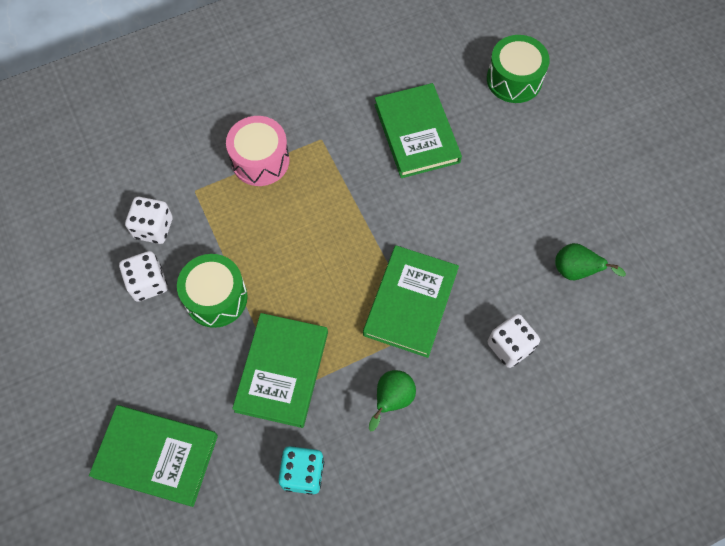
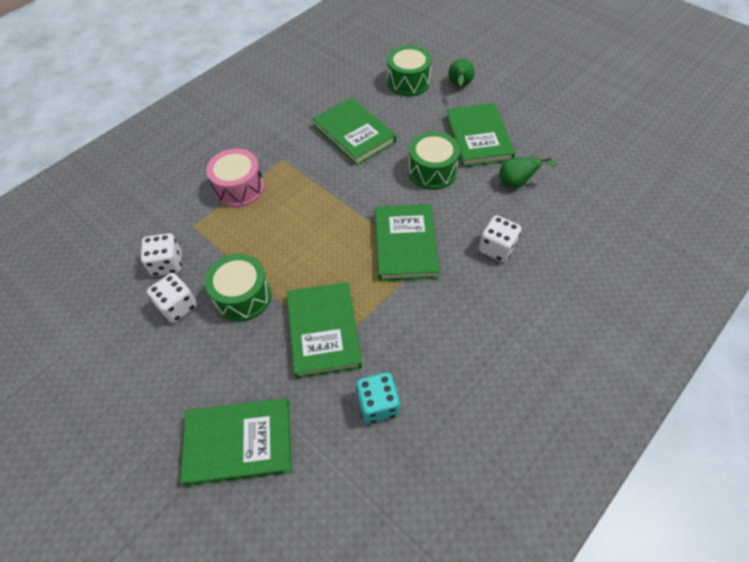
camera: 20 degrees left, 10 degrees down
(391, 400) = (425, 319): green pear -> green pear (459, 86)
(484, 218) = (432, 171): none -> green drum
(560, 192) = (478, 138): none -> green book

